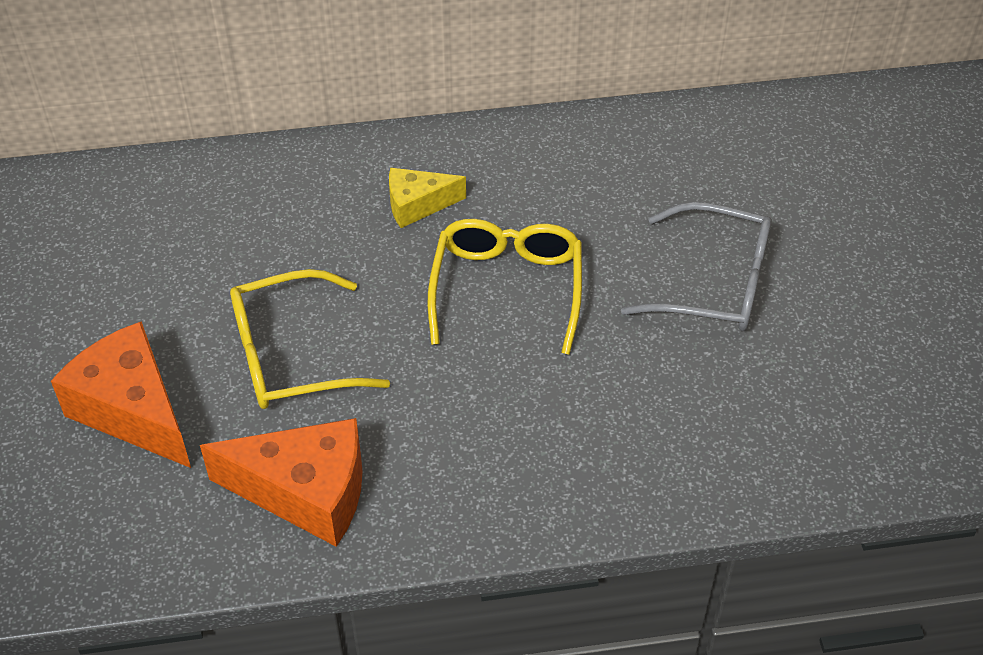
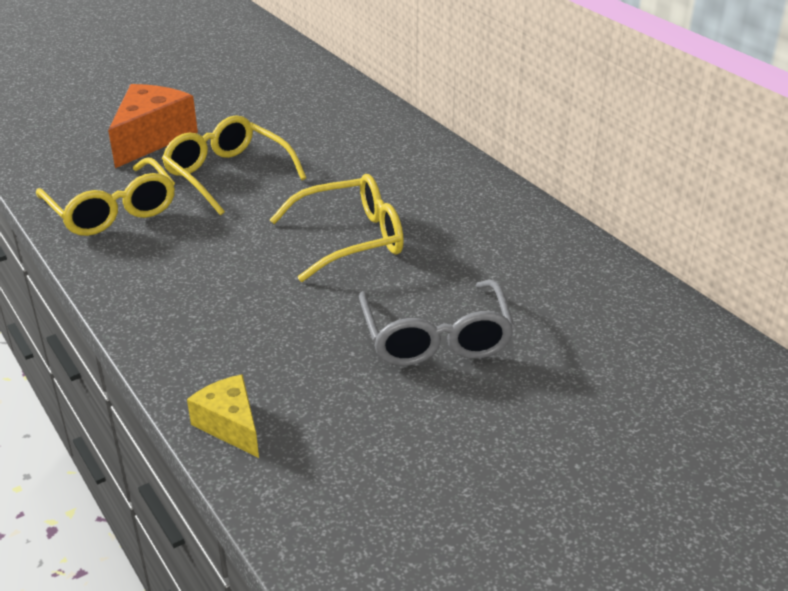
camera: 65 degrees right, 15 degrees down
(306, 493) = (112, 211): orange cheese -> yellow glasses
(417, 205) = (405, 182): yellow cheese -> yellow cheese (230, 425)

